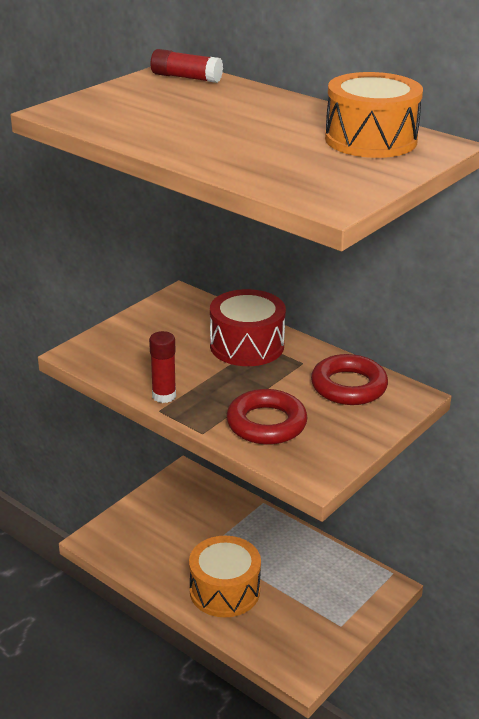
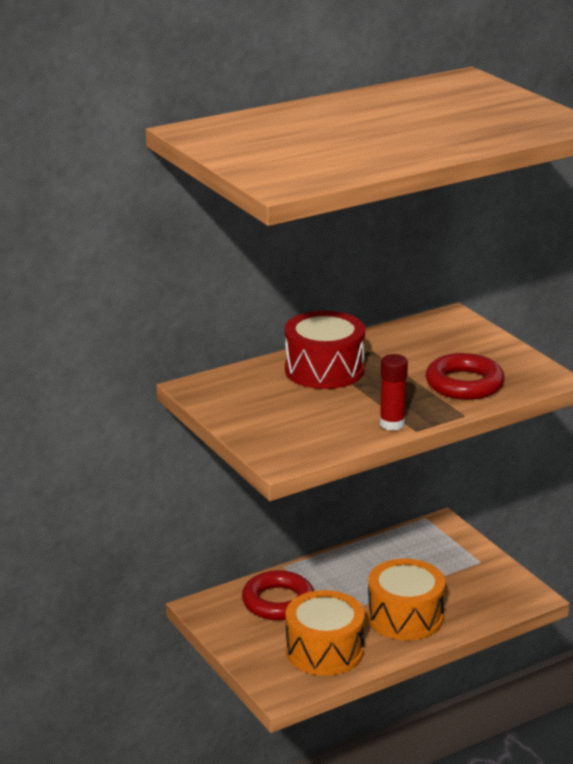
camera: 70 degrees left, 5 degrees down
(186, 78) = (221, 129): red glue stick -> none
(348, 386) = (424, 338): red ring -> red ring (278, 602)
(371, 140) = (443, 93): orange drum -> orange drum (324, 651)

